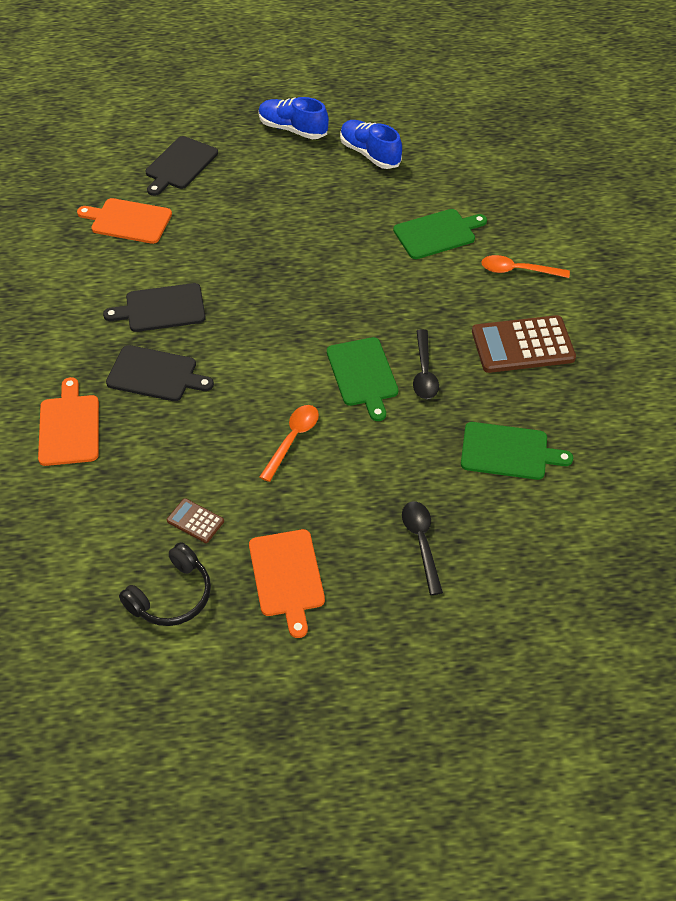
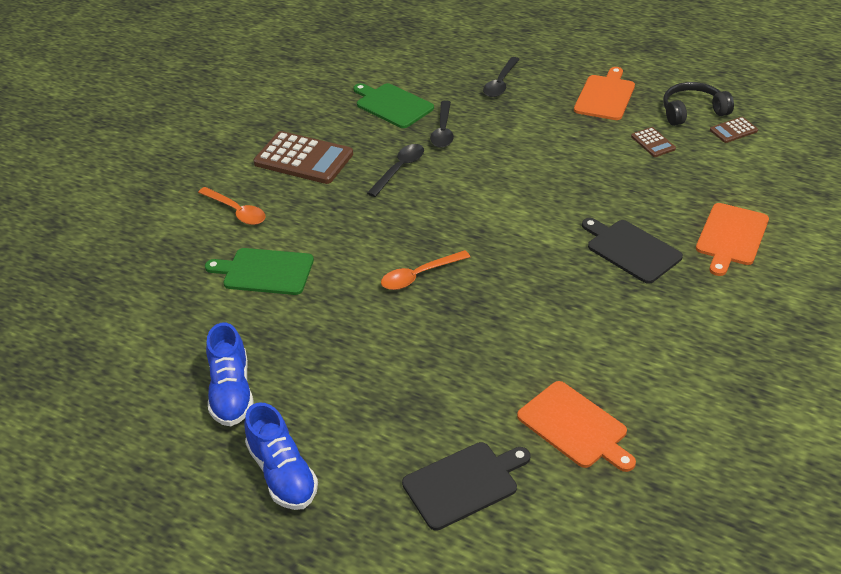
camera: 145 degrees left, 10 degrees down
(112, 583) = (733, 130): none -> brown calculator
(161, 308) = (592, 307): black cutting board -> none
(293, 439) = (543, 164): orange spoon -> orange spoon (419, 276)
(363, 375) = (450, 185): green cutting board -> none
(425, 438) = (443, 131): none -> black spoon

